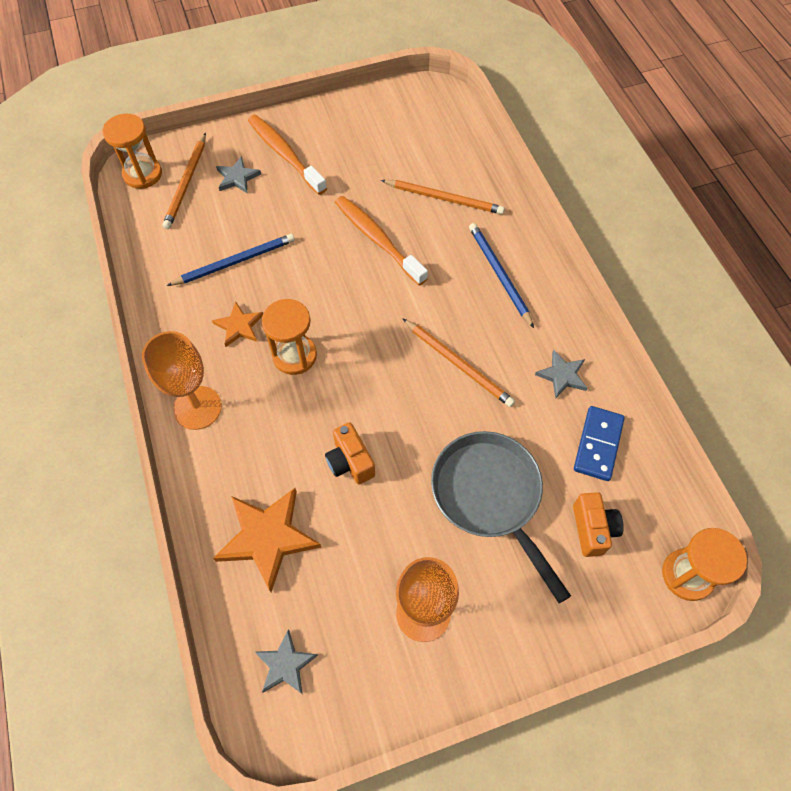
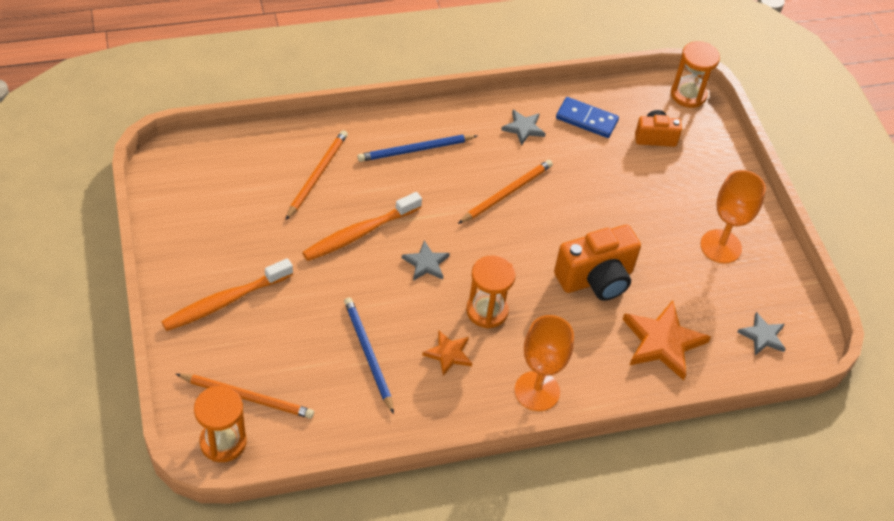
camera: 90 degrees left, 10 degrees down
(237, 177) = (249, 347): grey star -> grey star (426, 263)
(350, 462) = (596, 279): orange camera -> orange camera, size x1.70
(490, 496) = (628, 192): grey pan -> none

